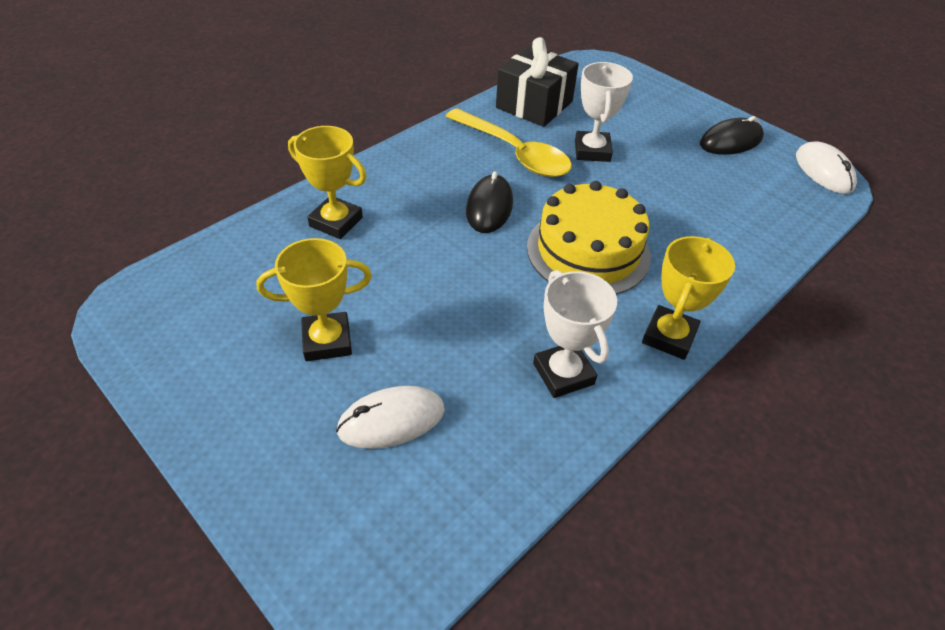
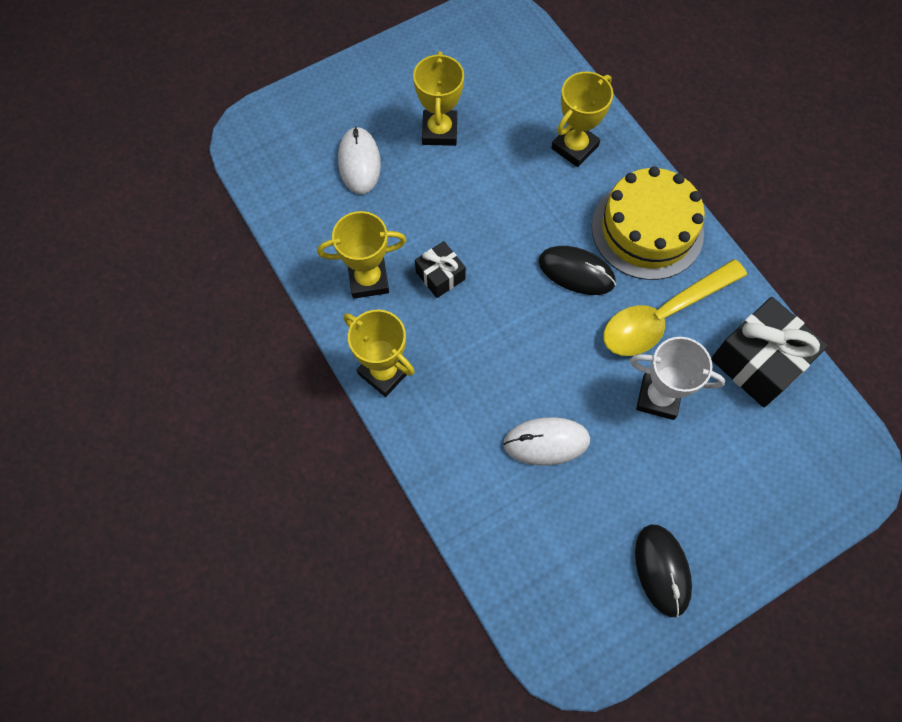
camera: 105 degrees right, 20 degrees up
(532, 308) = (440, 275): none -> black gift
(563, 373) = (368, 280): white trophy -> yellow trophy
(588, 251) = (499, 341): yellow cake -> yellow cake (647, 229)
(824, 171) = (588, 659): white mouse -> white mouse (546, 442)

